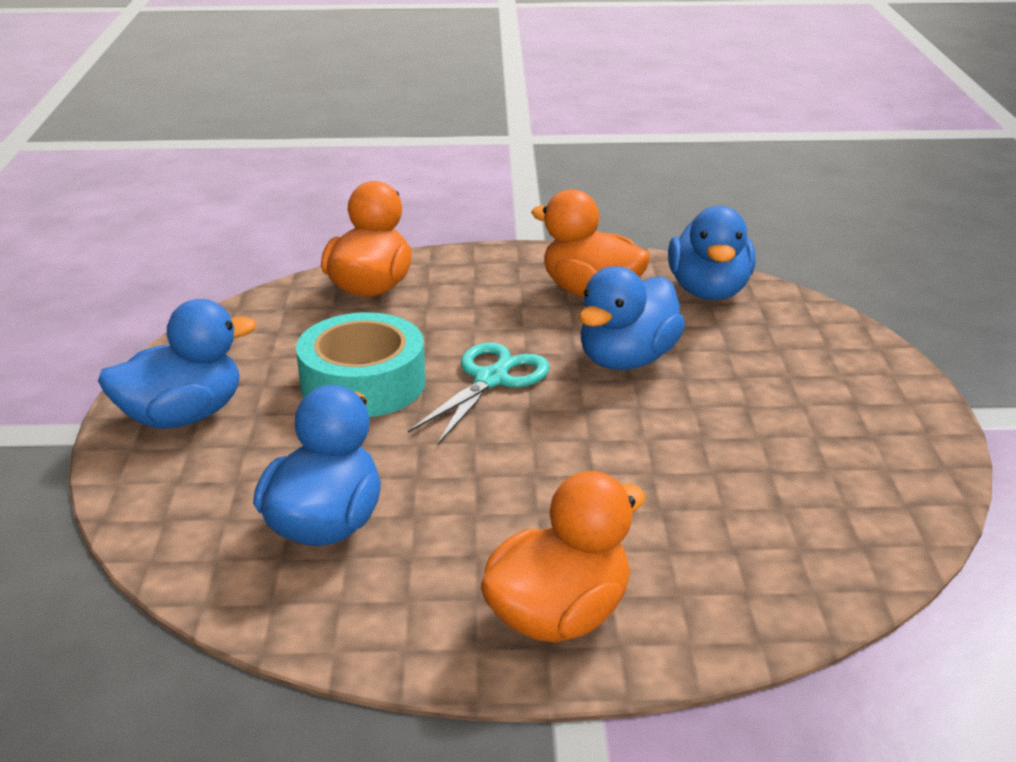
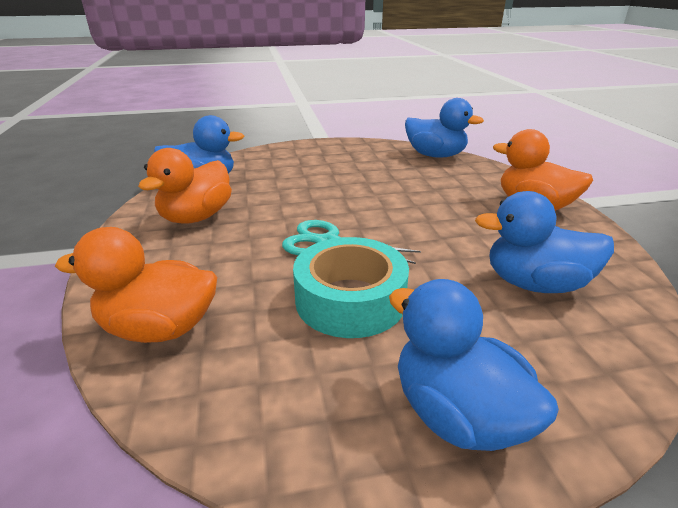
camera: 100 degrees left, 0 degrees up
(627, 359) = (291, 202): blue duck -> blue duck (435, 155)

